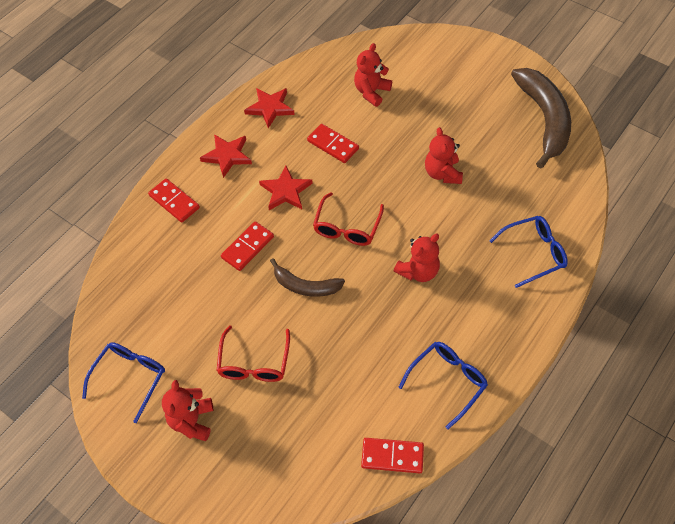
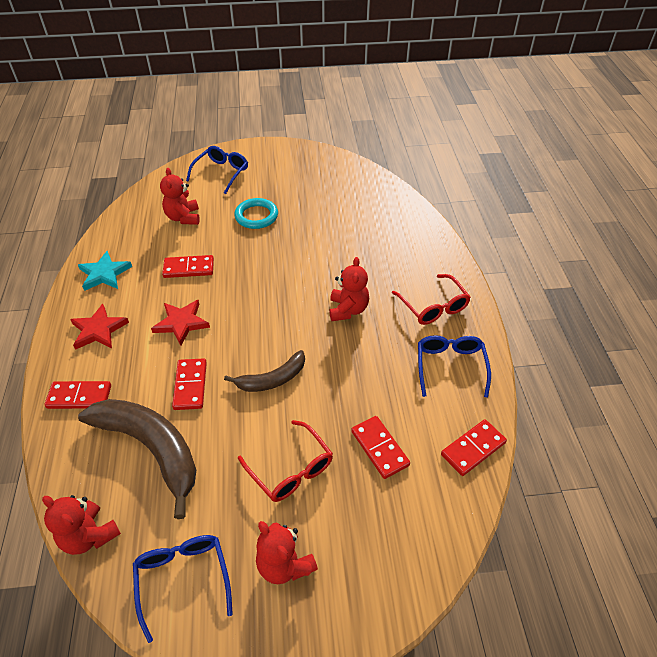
camera: 45 degrees left, 10 degrees down
(270, 108) = (104, 274): red star -> turquoise star
(326, 398) = (379, 448): none -> red domino
(347, 227) = (261, 316): red glasses -> red glasses (433, 307)
(431, 129) = (256, 216): none -> turquoise ring
(442, 173) = (295, 238): red teddy bear -> red teddy bear (89, 535)
(534, 253) = (411, 248): blue glasses -> blue glasses (221, 173)
(544, 119) = (328, 169): brown banana -> brown banana (151, 448)

